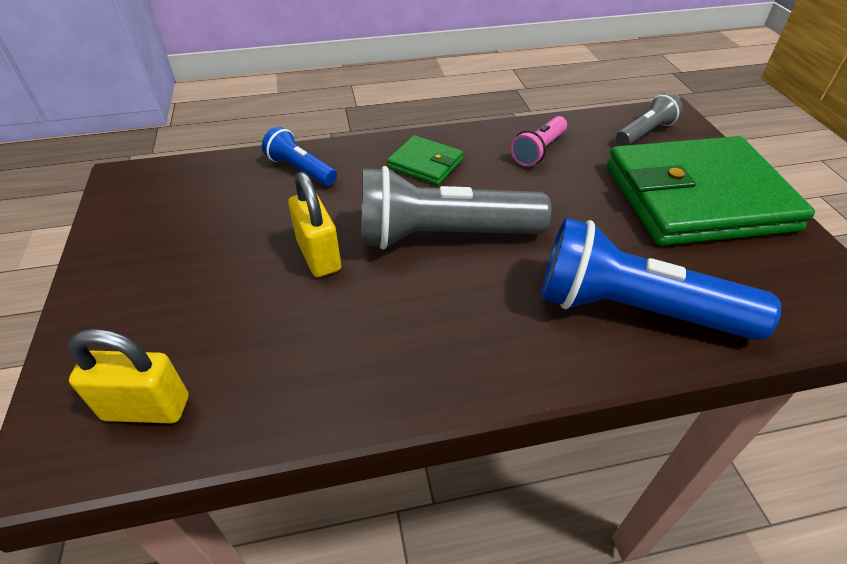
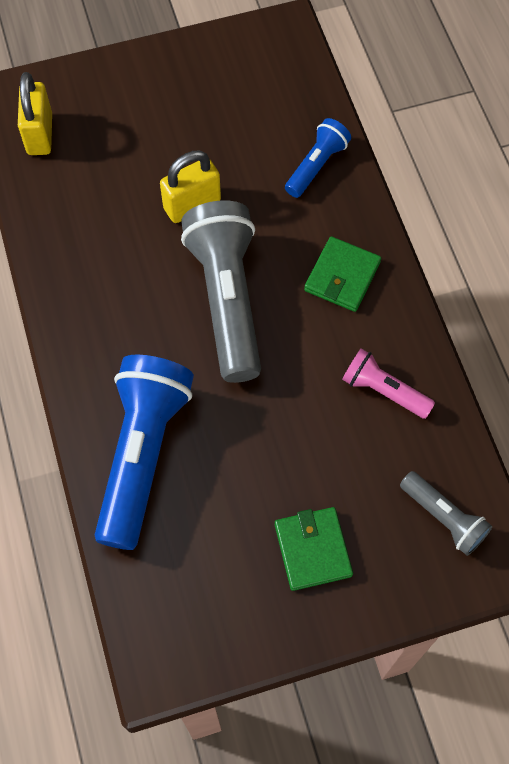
camera: 85 degrees right, 20 degrees up
(697, 198) = (312, 549): green wallet -> green wallet, size x0.43

